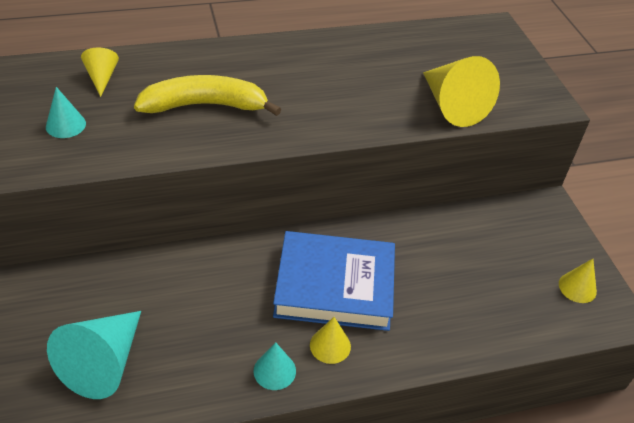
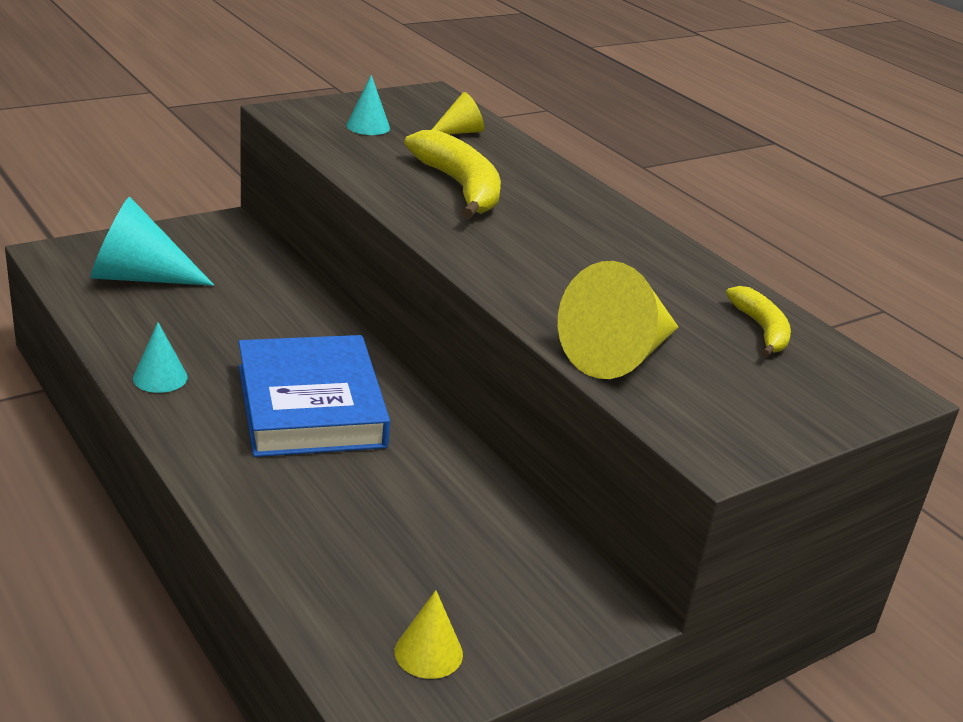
camera: 70 degrees right, 15 degrees down
(330, 345) = (211, 412): yellow cone -> none
(429, 43) = (761, 330): none -> yellow banana

